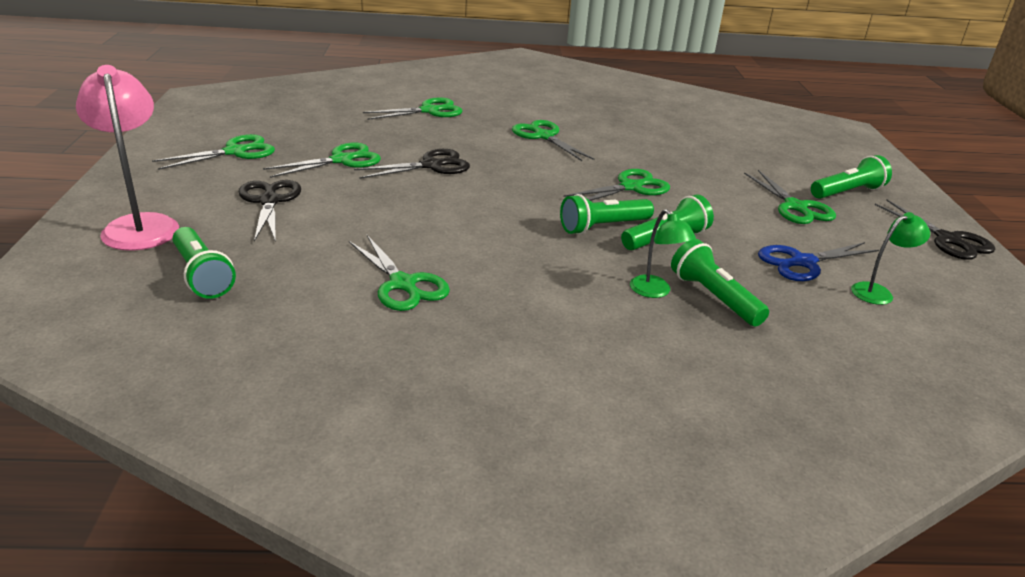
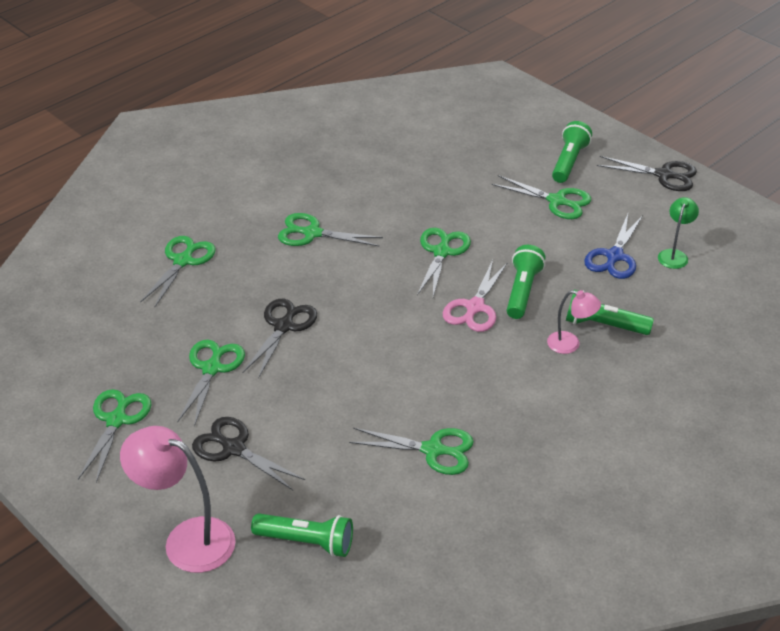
camera: 40 degrees left, 10 degrees up
(603, 227) = (474, 307): green flashlight -> pink scissors
(655, 292) = (570, 344): green lamp -> pink lamp

